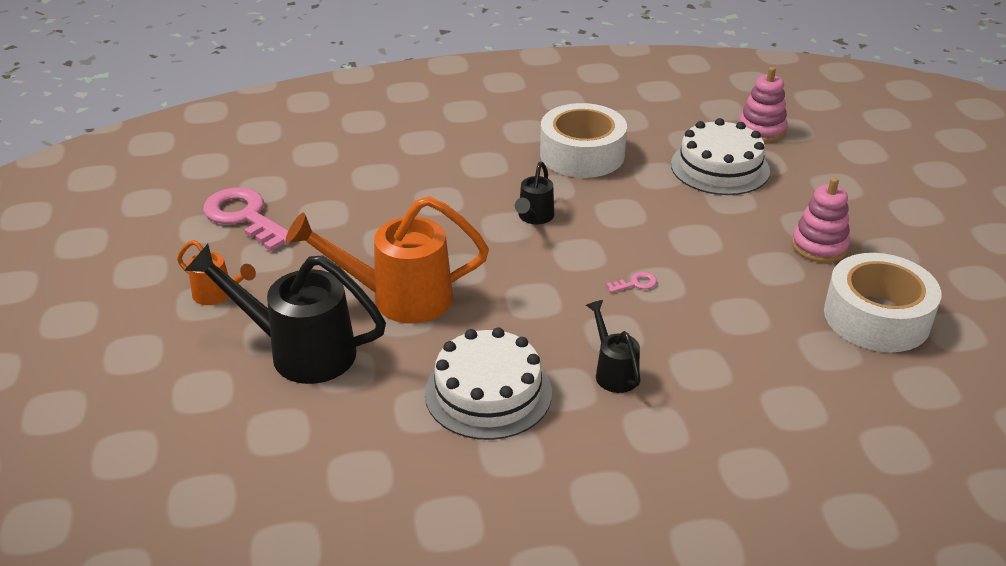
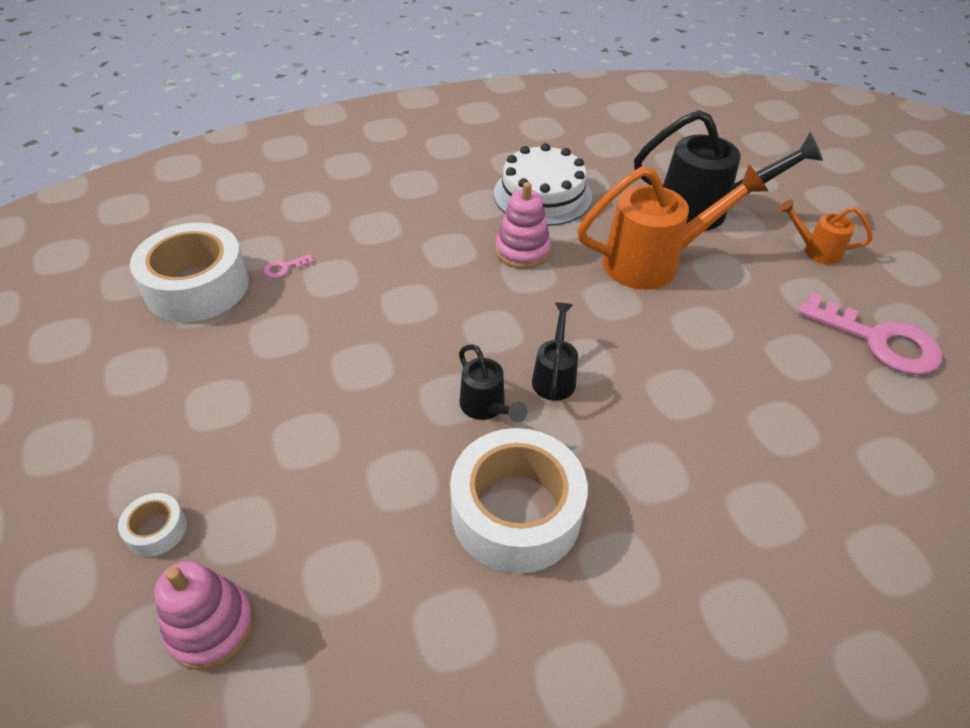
camera: 170 degrees right, 10 degrees up
(613, 371) = (447, 218): black watering can -> black watering can (486, 408)
(636, 283) = (430, 300): pink key -> pink key (284, 268)
(720, 167) = (307, 506): white cake -> none
(814, 166) = (157, 530): none -> white tape
(819, 246) = (217, 369): pink stacking toy -> pink stacking toy (522, 251)

